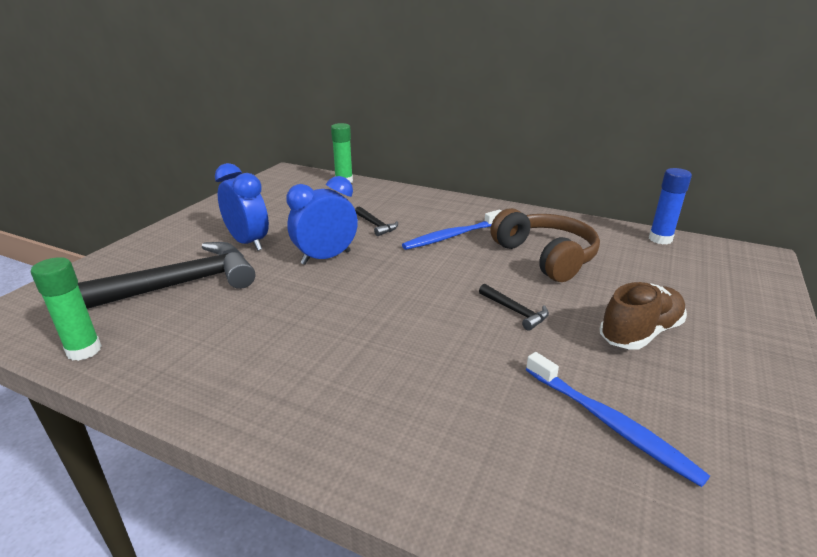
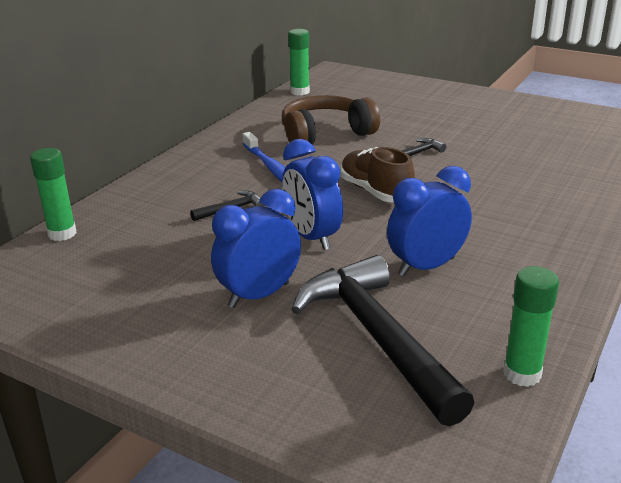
camera: 85 degrees left, 0 degrees up
(263, 310) = (426, 267): none -> blue clock
(610, 424) = (537, 140): blue toothbrush -> none
(640, 333) = (440, 119): brown shoe -> brown shoe (375, 192)
(660, 239) = (300, 92): blue glue stick -> green glue stick

